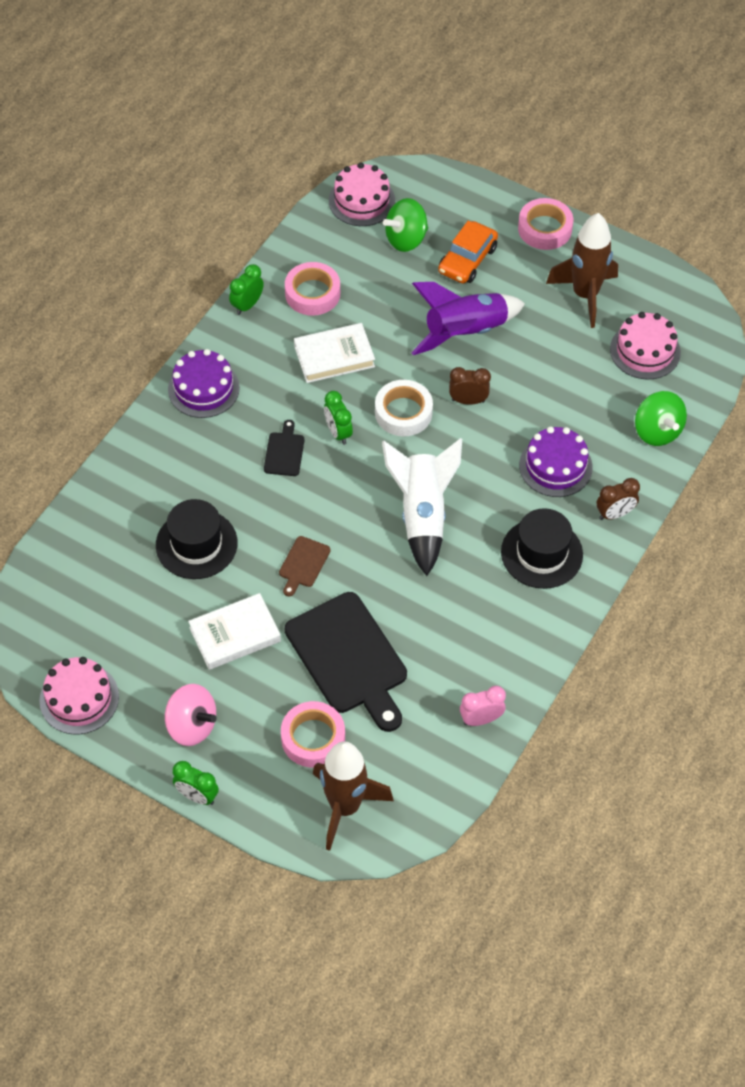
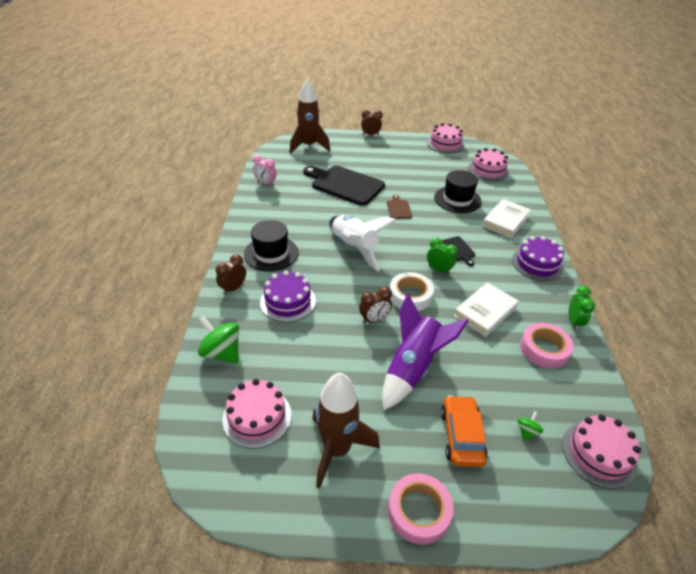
camera: 150 degrees right, 15 degrees down
(77, 590) = (488, 170): none -> pink cake
(192, 725) = (393, 149): pink spinning top -> none
(197, 796) = (370, 134): green clock -> brown clock
(235, 634) = (404, 177): white book -> white book (505, 221)
(313, 738) = (339, 159): pink tape -> none
(406, 239) = (527, 431): green spinning top -> green spinning top, size x0.48
(481, 719) = (265, 183): pink clock -> pink clock turned 75 degrees clockwise

